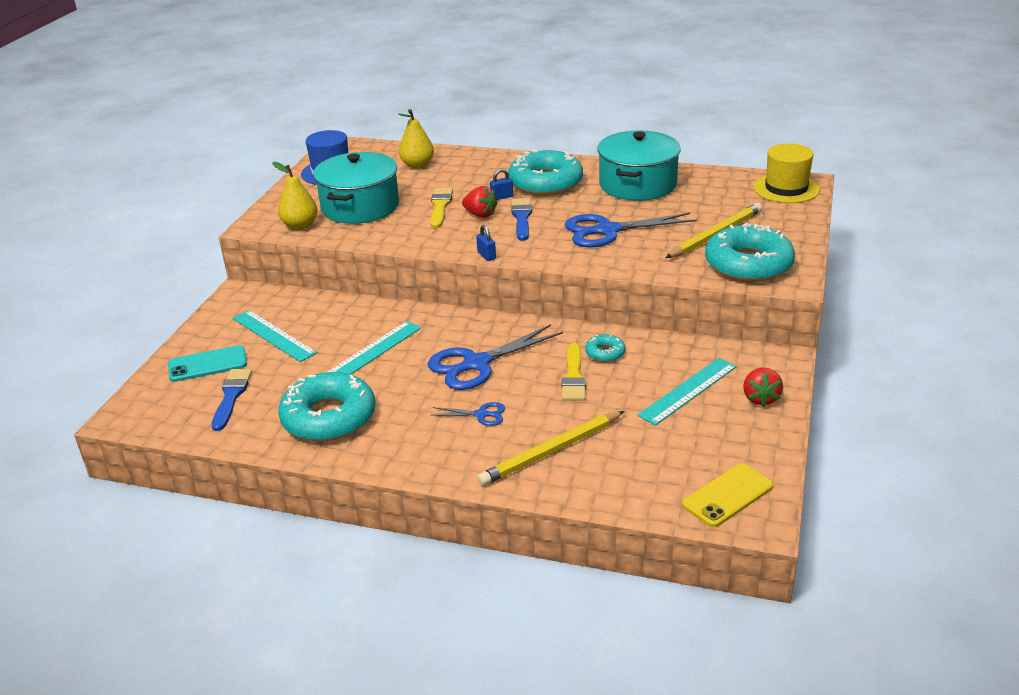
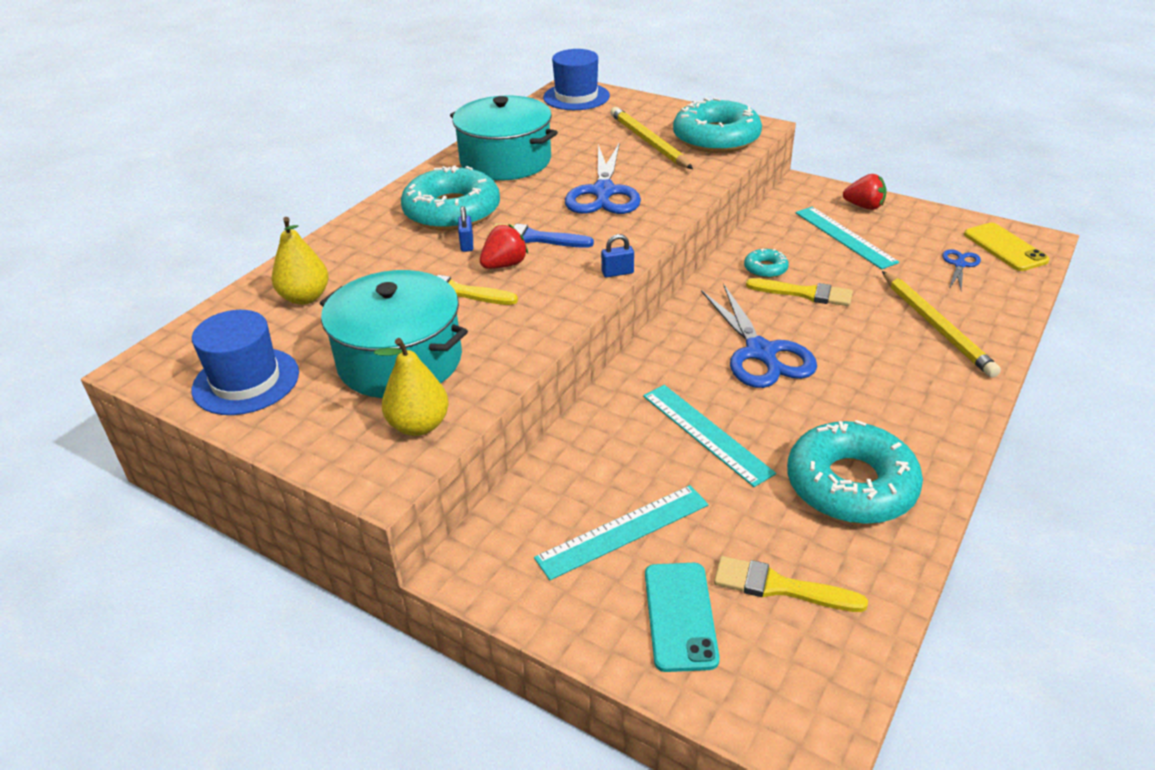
camera: 75 degrees left, 5 degrees up
(231, 396) = (780, 587): blue brush -> yellow brush
(481, 414) = (864, 362): blue scissors -> blue scissors (959, 265)
(786, 188) = (576, 97): yellow hat -> blue hat

